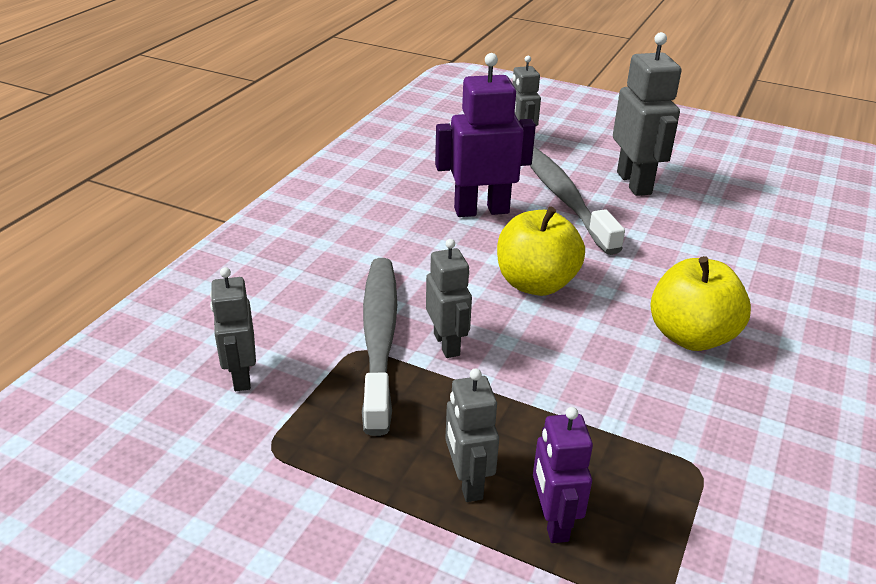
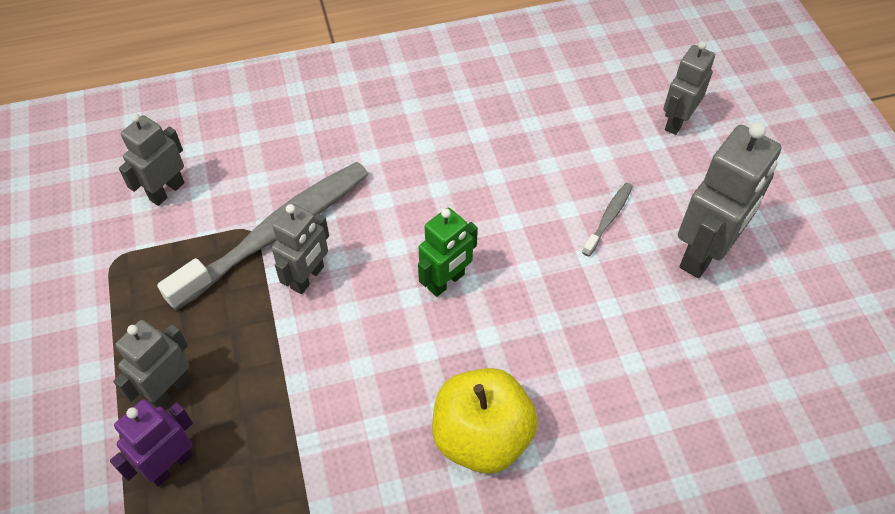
camera: 50 degrees right, 20 degrees up
(481, 210) = (518, 175): purple robot -> none
(535, 283) = (446, 282): yellow apple -> green robot
(564, 198) = (608, 218): grey toothbrush -> grey toothbrush, size x0.42

